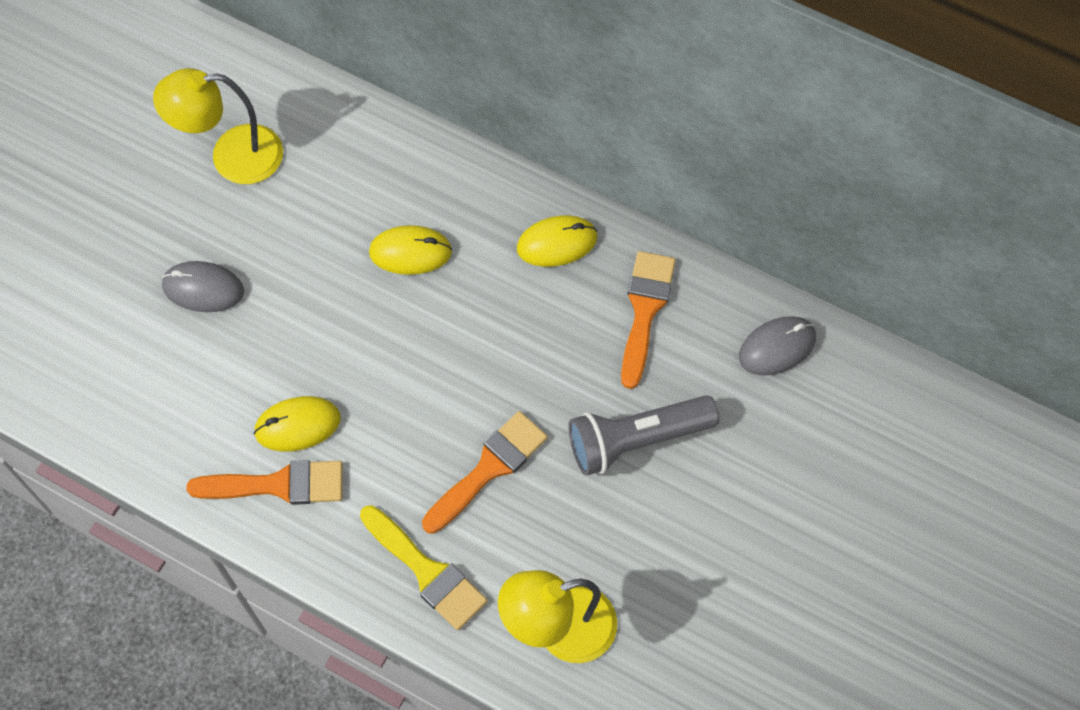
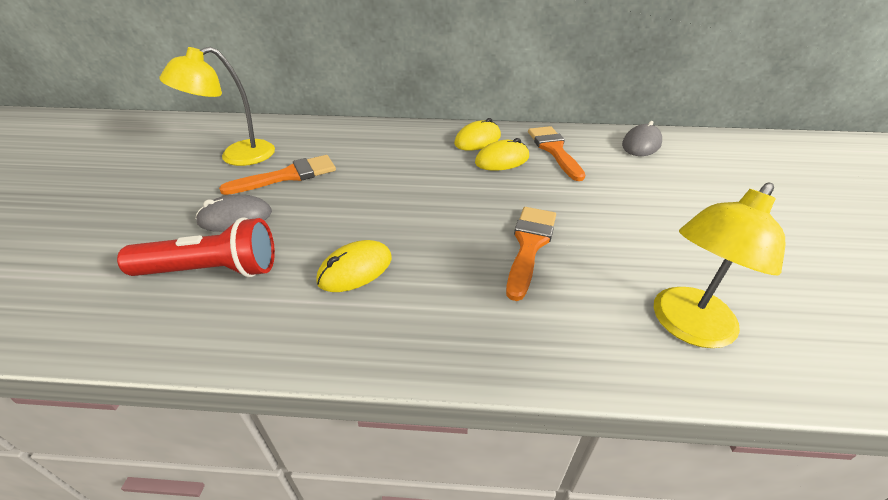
camera: 25 degrees left, 25 degrees down
(164, 367) = (212, 270): none -> red flashlight
(278, 485) = (358, 315): orange brush -> orange brush (288, 176)
(410, 252) = (388, 164): yellow mouse -> yellow mouse (502, 160)
(427, 571) = (539, 328): yellow brush -> none
(636, 440) = (612, 201): grey flashlight -> none

